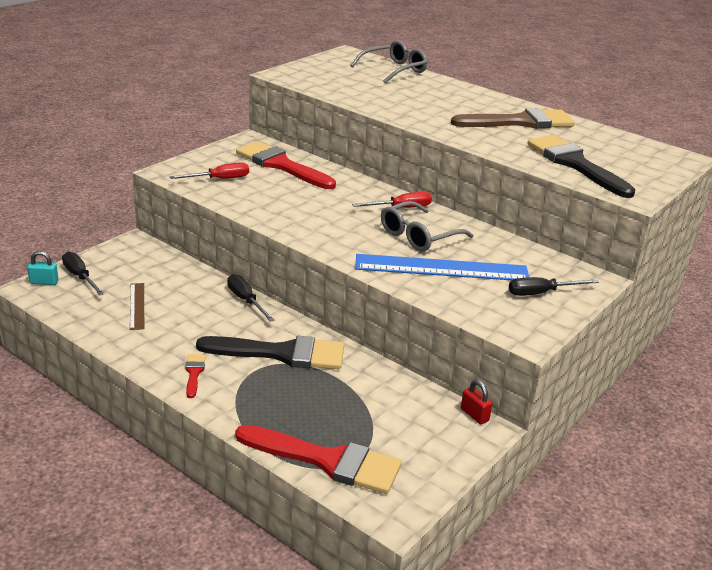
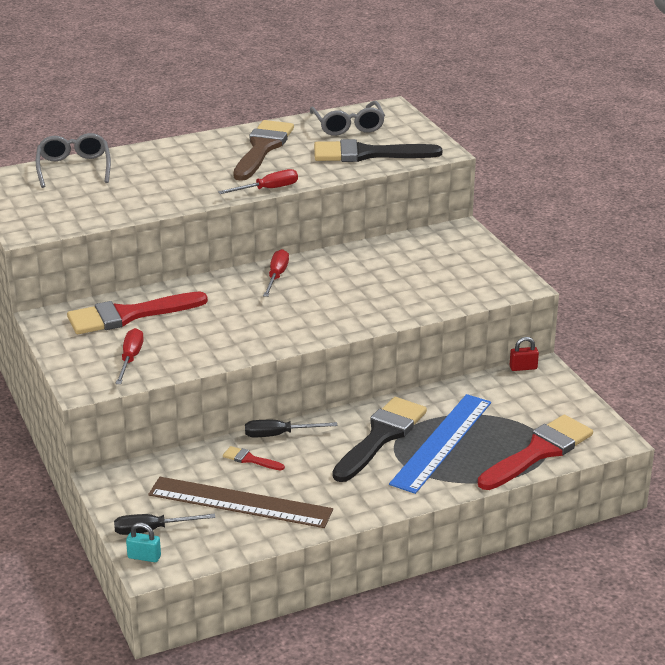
camera: 60 degrees left, 0 degrees up
(44, 282) = (144, 557): turquoise padlock -> turquoise padlock turned 75 degrees clockwise
(137, 306) = (240, 502): brown ruler -> brown ruler, size x1.99
(194, 373) = (380, 491): red brush -> red brush (250, 459)
(418, 236) = (335, 283): grey glasses -> grey glasses (348, 126)
(441, 268) = (398, 289): blue ruler -> blue ruler (442, 442)
(450, 137) = (268, 189): none -> red screwdriver
(541, 293) = (465, 259): black screwdriver -> none

